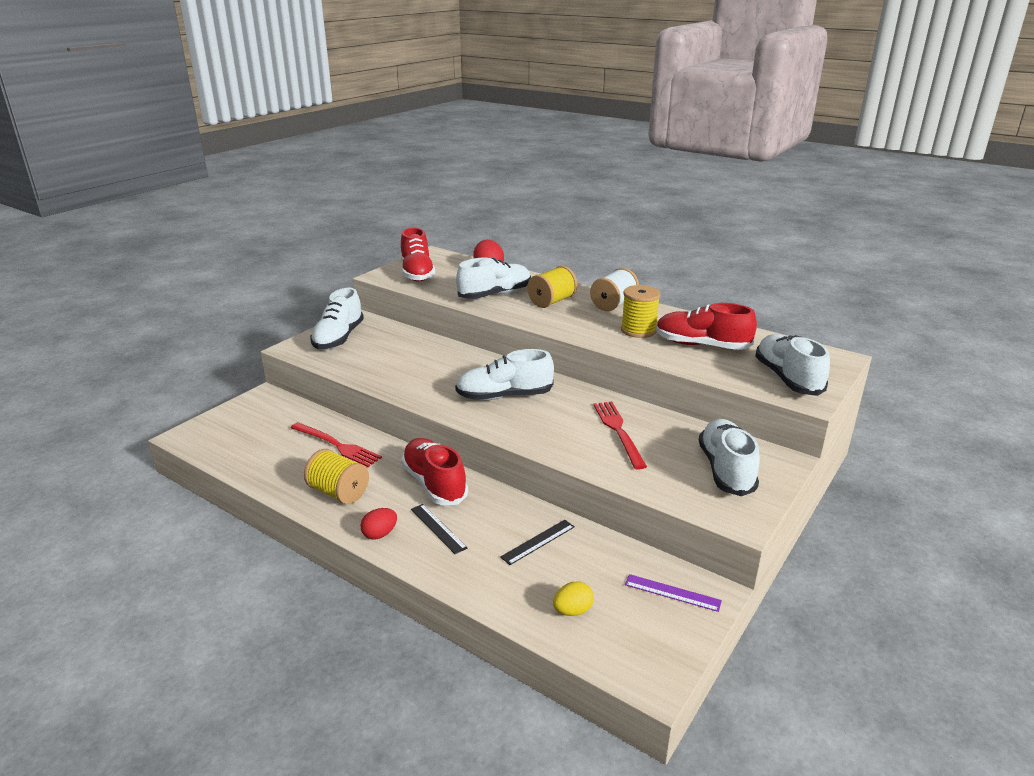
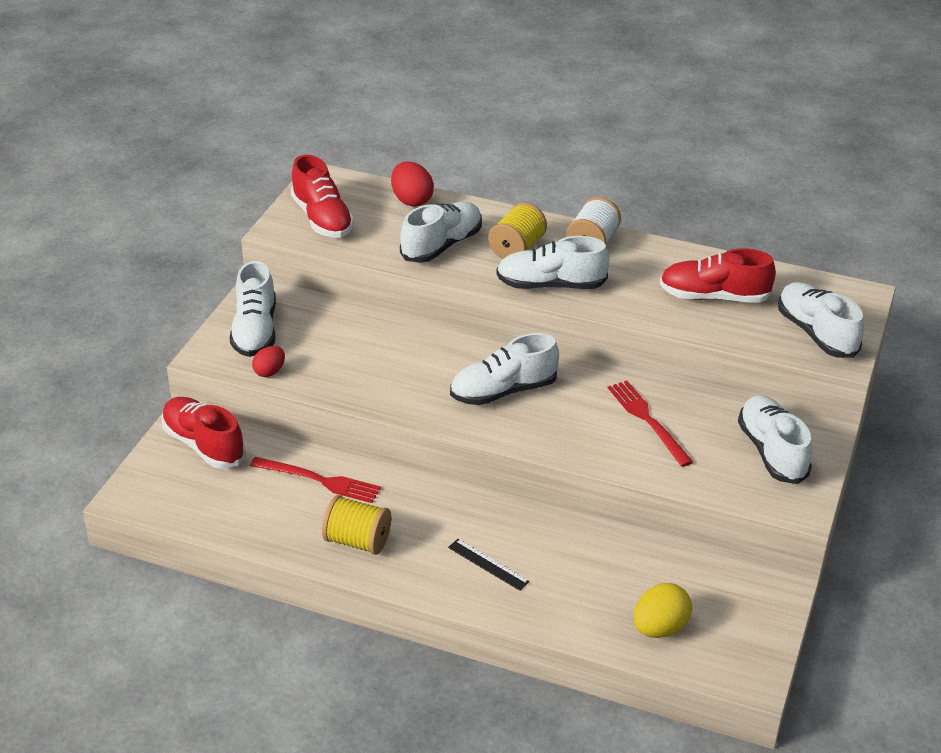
camera: 15 degrees left, 10 degrees up
(380, 534) = (430, 582): red egg -> red egg (269, 372)
(434, 484) = (457, 512): red shoe -> red shoe (204, 445)
(538, 541) = (597, 561): black ruler -> none
(567, 324) = (551, 285): none -> white shoe
(572, 611) = (660, 628): yellow egg -> yellow egg, size x1.58
(638, 330) = (636, 283): yellow spool -> none
(672, 592) = (746, 591): purple ruler -> none

